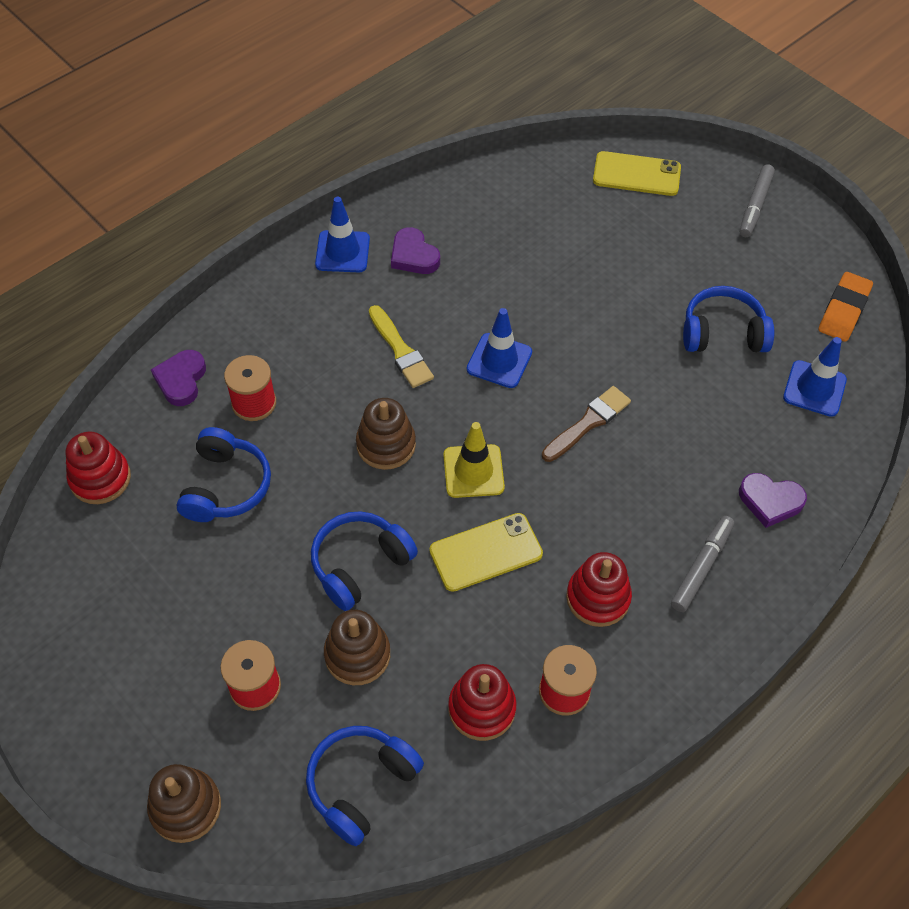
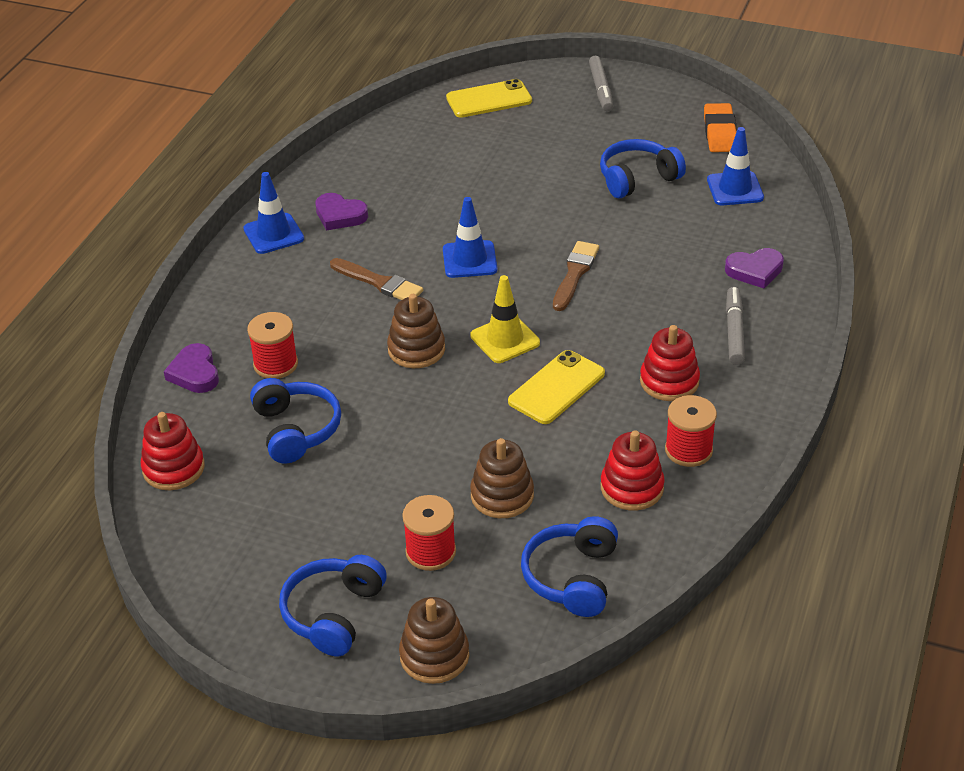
camera: 25 degrees left, 15 degrees down
(360, 565) = (457, 436): blue headphones -> blue headphones (334, 614)
(400, 350) = (379, 282): yellow brush -> brown brush

